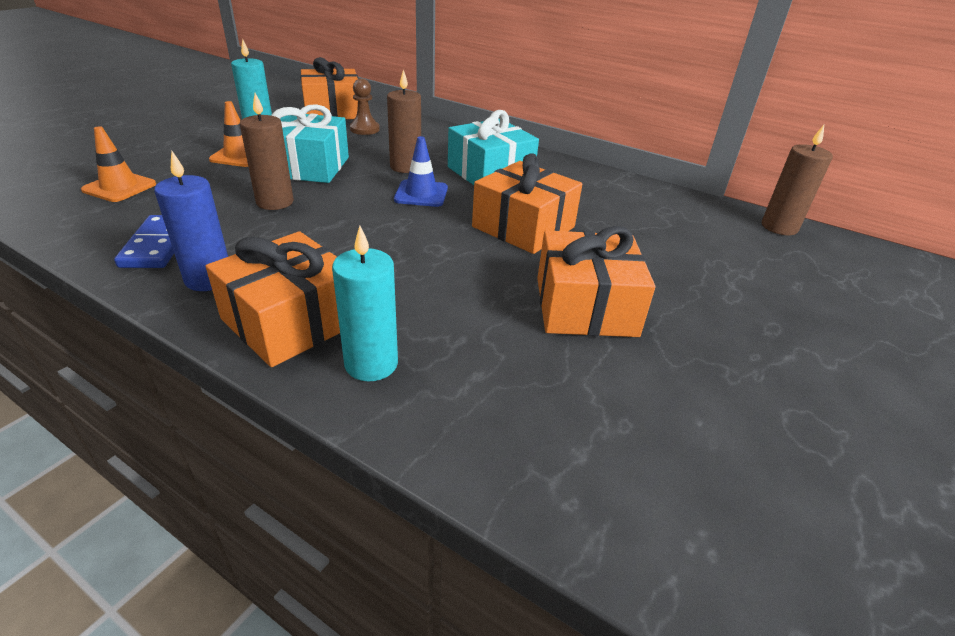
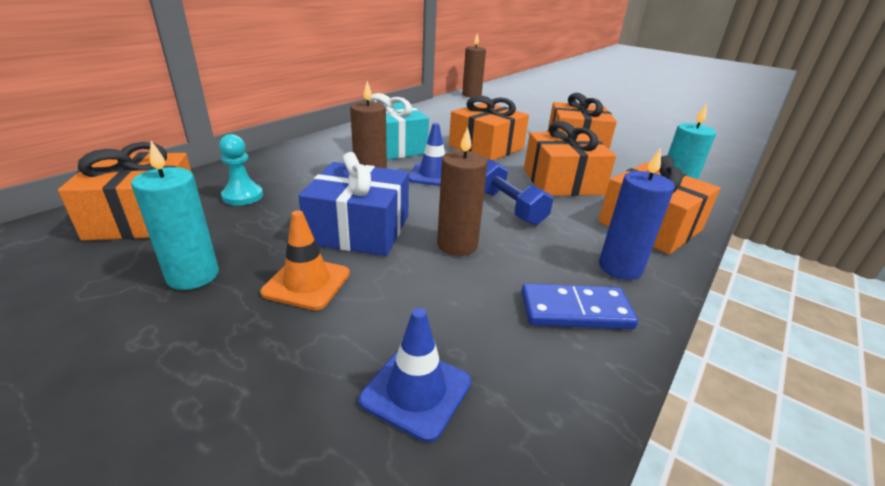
camera: 85 degrees left, 5 degrees down
(119, 187) = (416, 391): orange traffic cone -> blue traffic cone
(308, 167) = (359, 229): turquoise gift -> blue gift
(346, 230) = (508, 207): none -> blue dumbbell
(364, 129) = (242, 196): brown pawn -> turquoise pawn
(421, 272) = (562, 181): none -> orange gift

